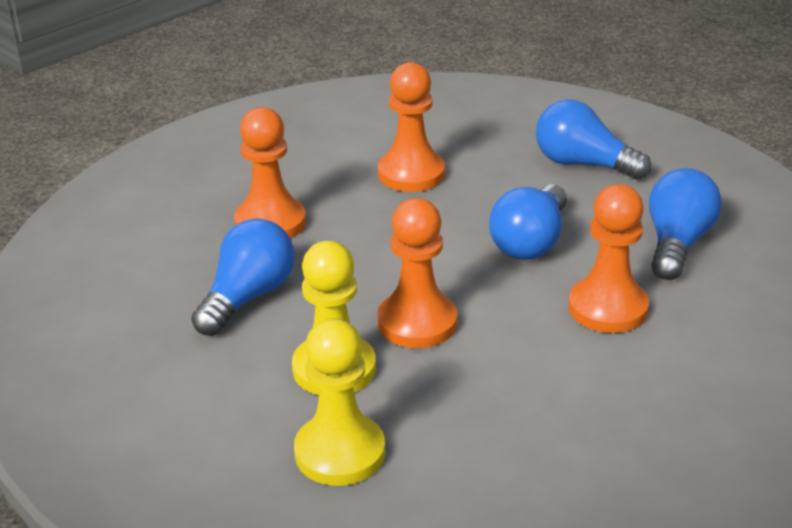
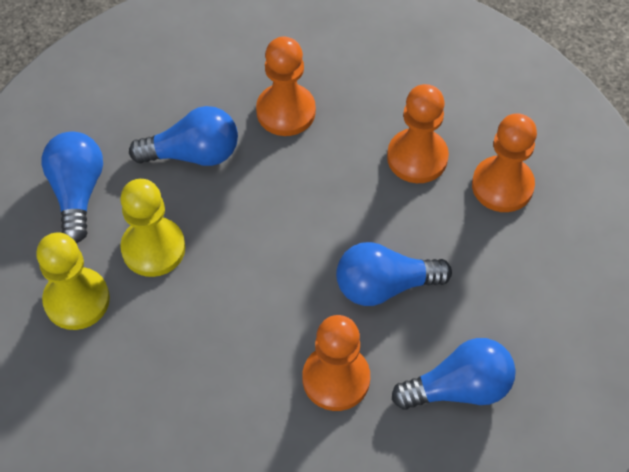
camera: 55 degrees right, 25 degrees up
(417, 322) = (234, 267): orange pawn -> orange pawn (502, 186)
(583, 164) = (527, 265): blue light bulb -> blue light bulb (77, 192)

